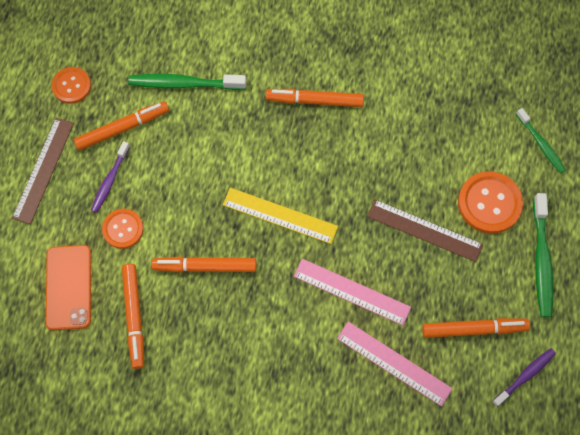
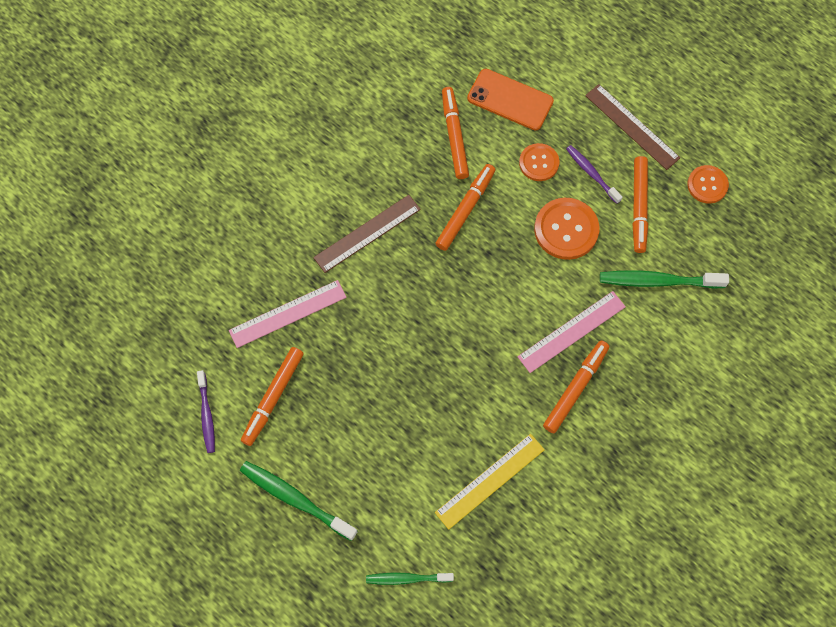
camera: 120 degrees right, 0 degrees up
(134, 317) = (454, 136): orange marker -> orange marker turned 60 degrees clockwise
(184, 84) = (658, 281): green toothbrush -> green toothbrush turned 120 degrees counterclockwise
(280, 216) = (476, 294): yellow ruler -> yellow ruler (489, 480)
(351, 292) = (370, 315): pink ruler -> pink ruler (571, 331)
(424, 230) = (387, 411): brown ruler -> brown ruler (367, 233)
(489, 203) = (377, 487): orange button -> orange button (566, 229)

